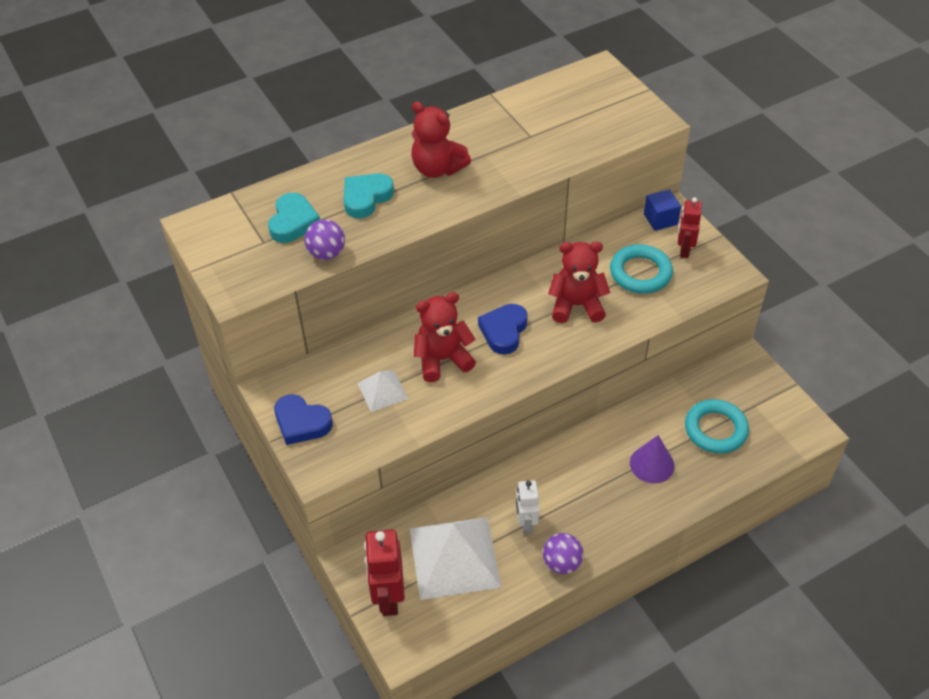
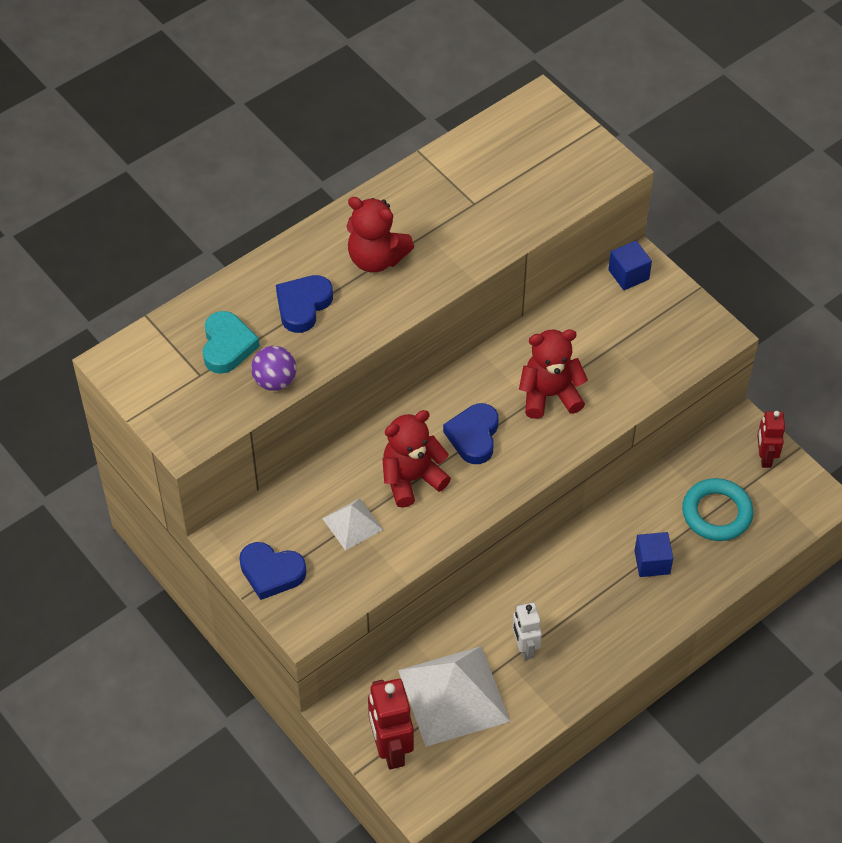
camera: 10 degrees left, 5 degrees up
(366, 198) = (303, 305): turquoise heart -> blue heart
(561, 563) = (570, 686): purple ball -> none
(640, 273) = (615, 346): turquoise ring -> none
(652, 464) = (652, 562): purple cone -> blue cube
(684, 250) = (660, 311): red robot -> red robot (765, 457)

